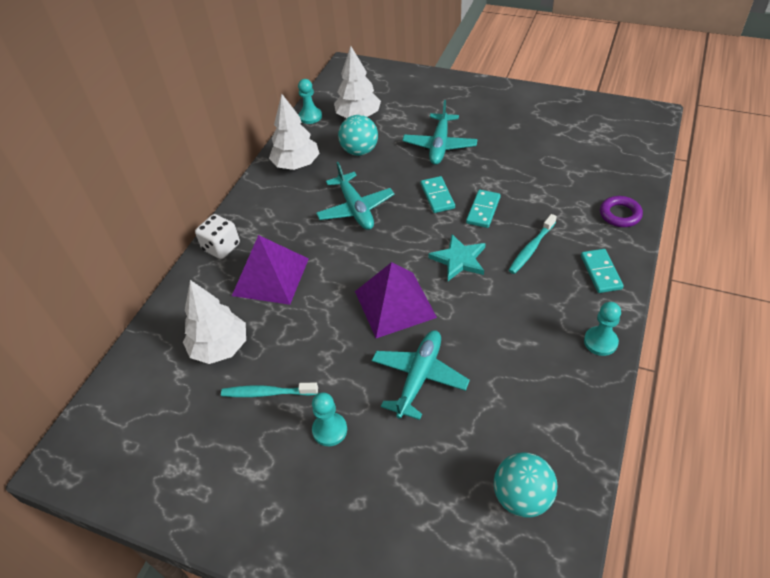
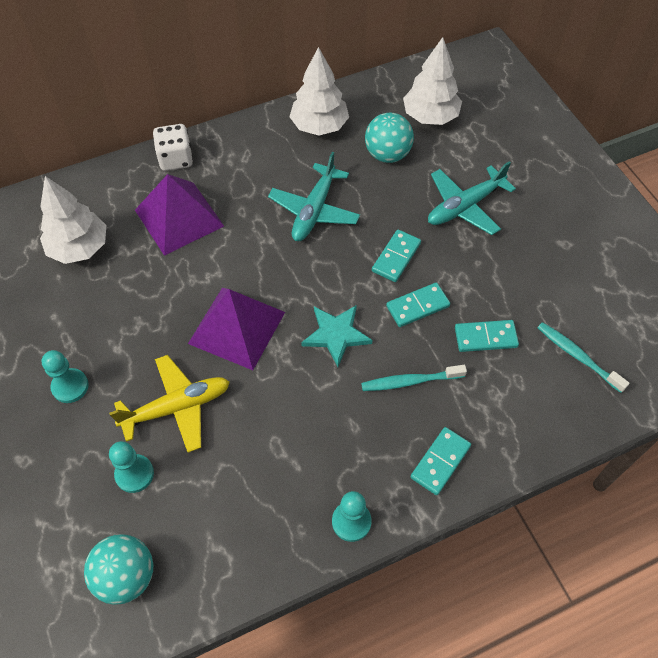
camera: 40 degrees right, 10 degrees up
(268, 393) = (66, 316): turquoise toothbrush -> turquoise toothbrush (578, 356)
(310, 116) = (389, 84): turquoise pawn -> turquoise pawn (134, 474)
(419, 377) = (177, 407): turquoise plane -> yellow plane
(538, 197) = (485, 337): none -> turquoise domino
(620, 214) = (539, 424): purple ring -> none

